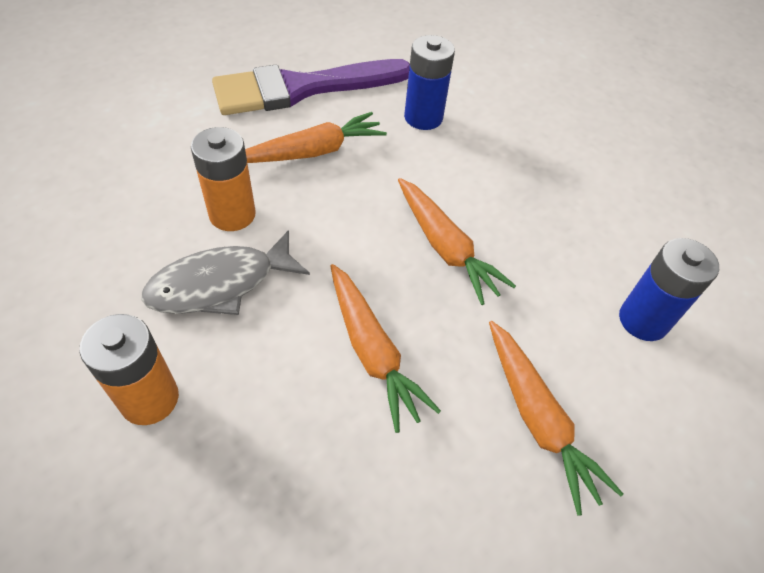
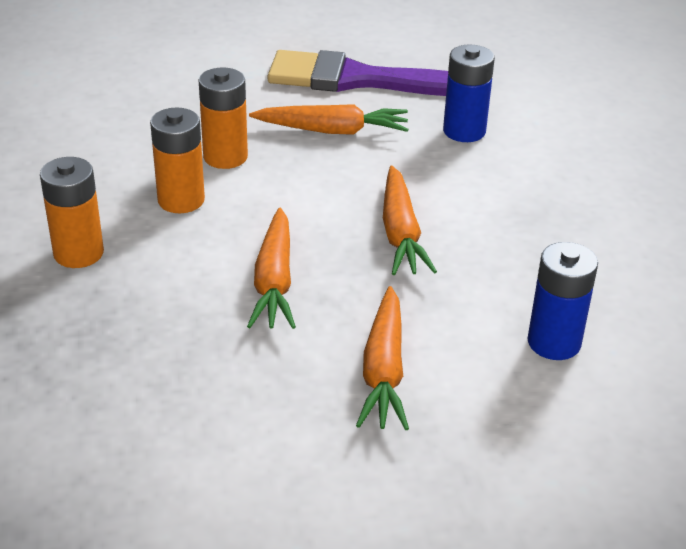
camera: 30 degrees right, 15 degrees down
(220, 284) = (181, 200): grey fish -> orange battery

